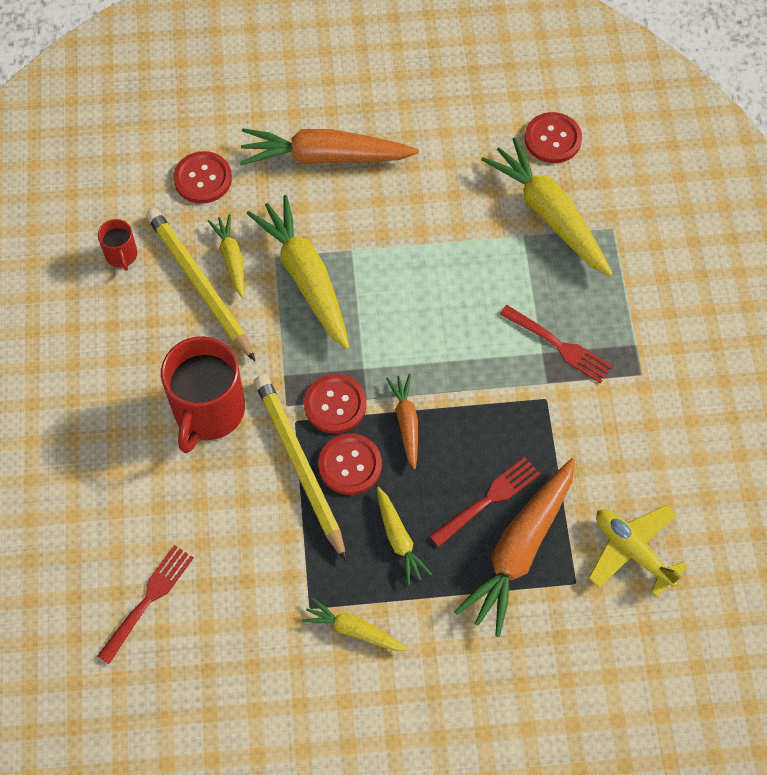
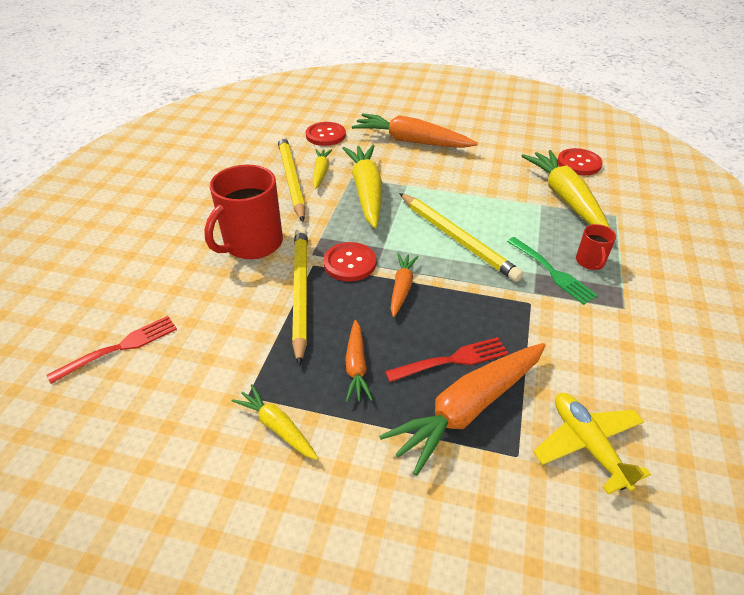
camera: 20 degrees right, 20 degrees down
(121, 255) = (250, 156): red mug -> red mug (590, 262)
(350, 465) = (341, 303): red button -> none
(399, 539) = (356, 366): yellow carrot -> orange carrot
(442, 326) = (457, 238): none -> yellow pencil
(558, 345) = (551, 271): red fork -> green fork

